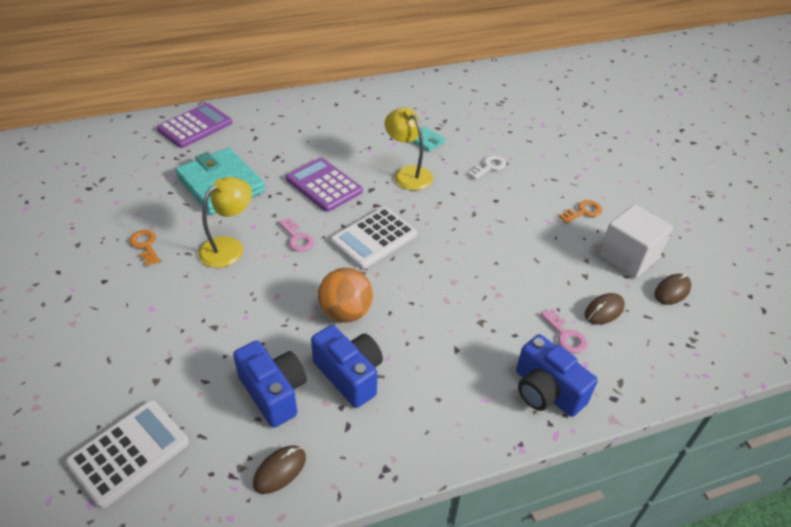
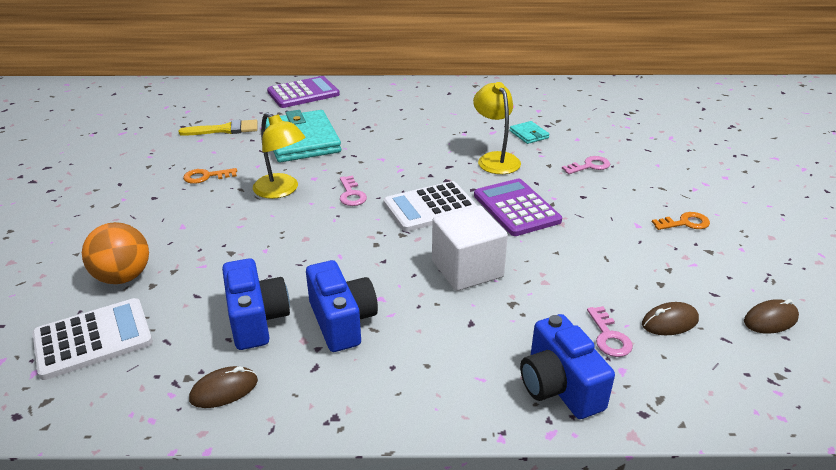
camera: 20 degrees right, 10 degrees down
(136, 185) = (225, 129): none -> yellow brush
(145, 245) = (206, 176): orange key -> orange key turned 90 degrees counterclockwise
(229, 247) = (281, 191): yellow lamp -> yellow lamp turned 75 degrees clockwise
(323, 185) = (401, 156): purple calculator -> purple calculator (516, 208)
(346, 312) = (367, 265): orange ball -> orange ball (123, 277)
(489, 167) = (589, 166): white key -> pink key
(628, 257) = (725, 275): white cube -> white cube (467, 269)

